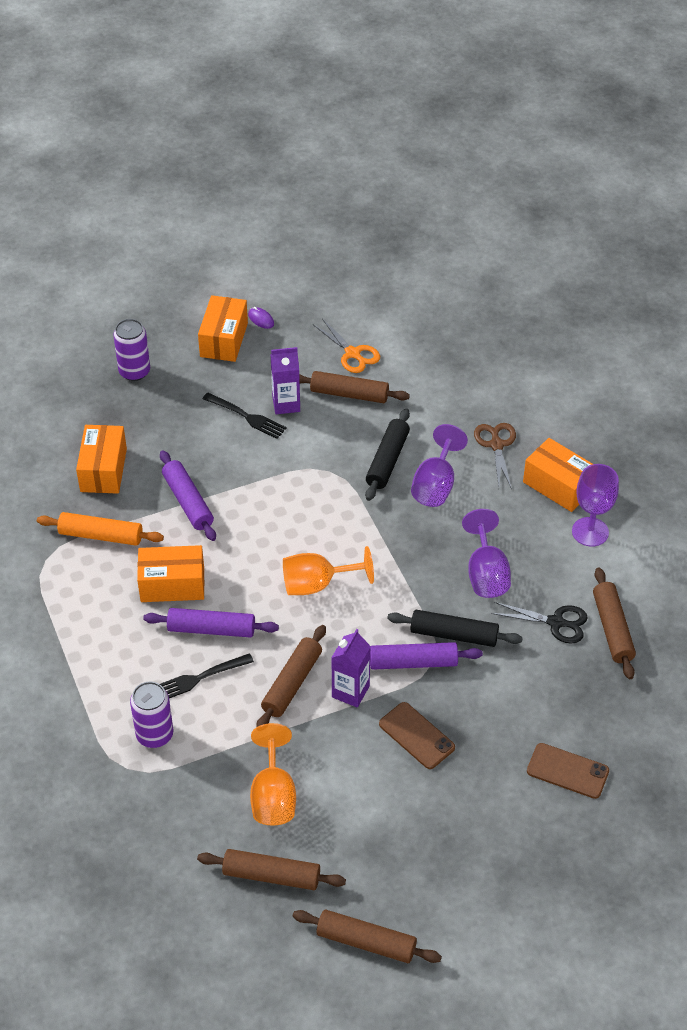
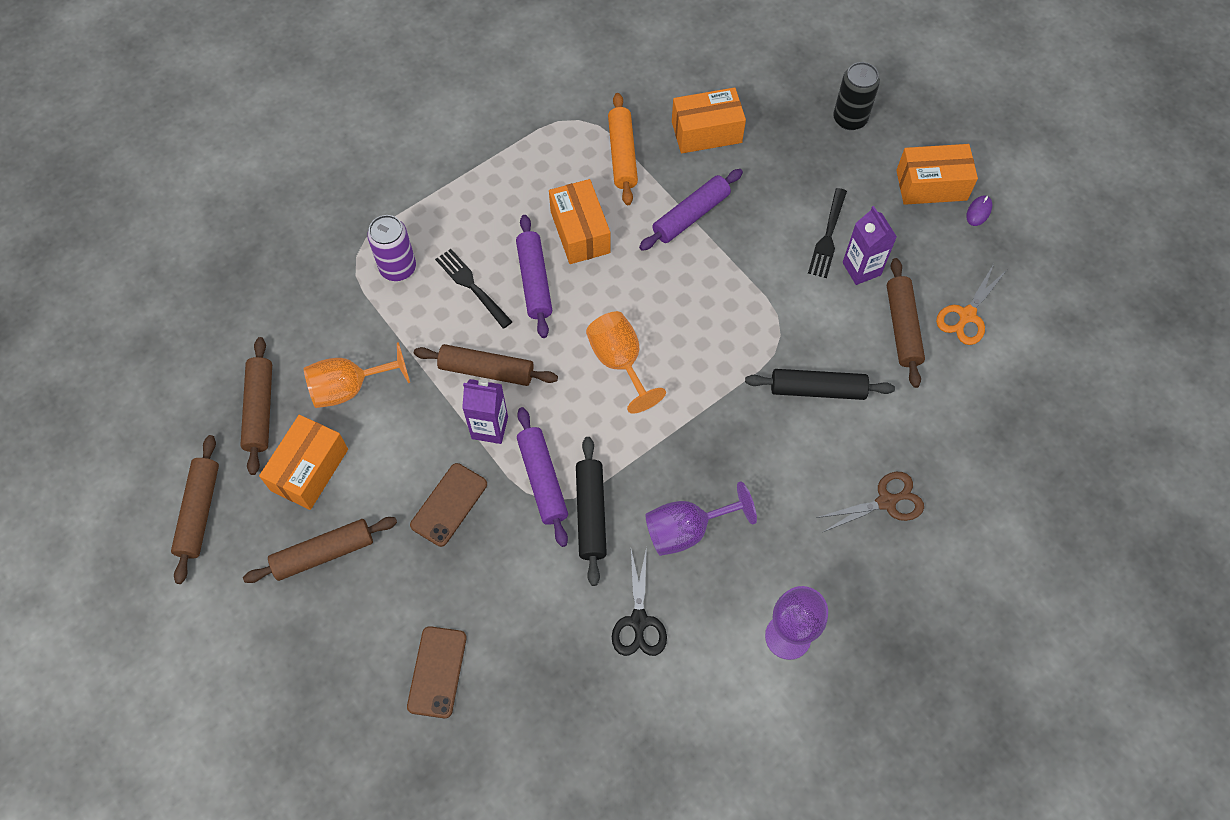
camera: 75 degrees right, 15 degrees up
(134, 371) = (850, 119): purple can -> black can
(435, 485) = (799, 448): purple goblet -> none
(558, 486) = (848, 585): orange box -> orange box (309, 470)
(612, 629) = (648, 689): brown rolling pin -> brown rolling pin (324, 553)

